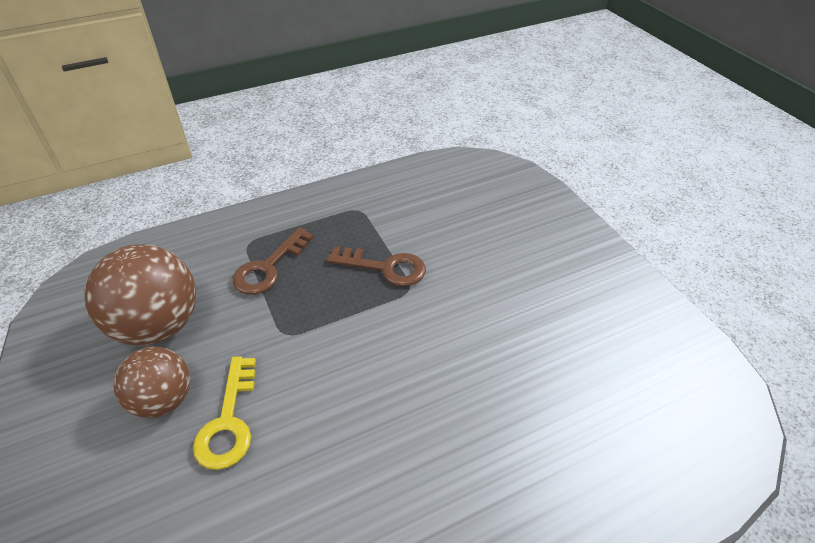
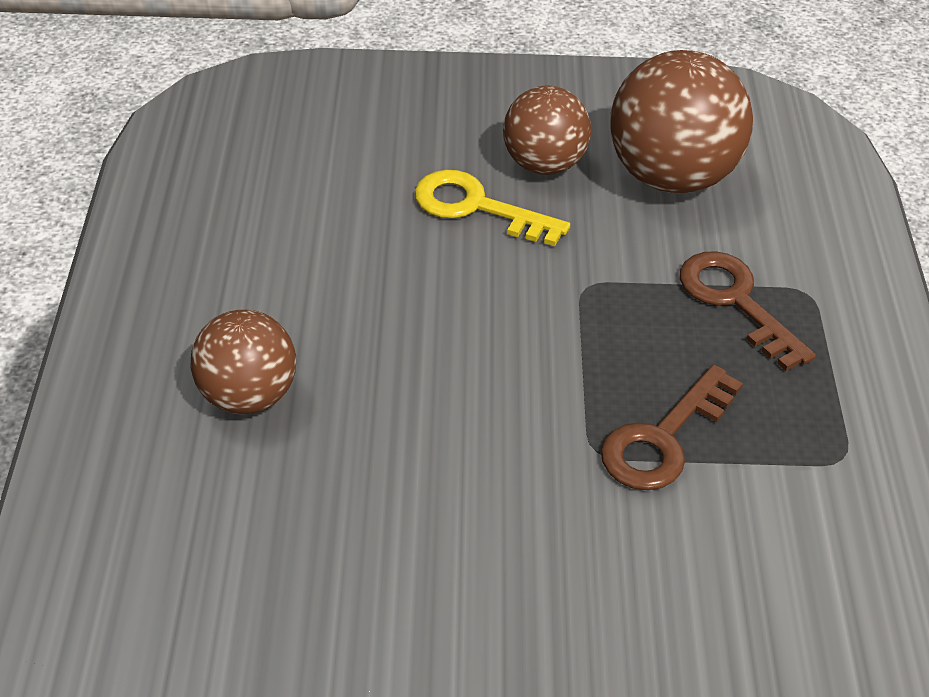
camera: 115 degrees right, 0 degrees up
(480, 471) = (248, 396): none -> brown ball

